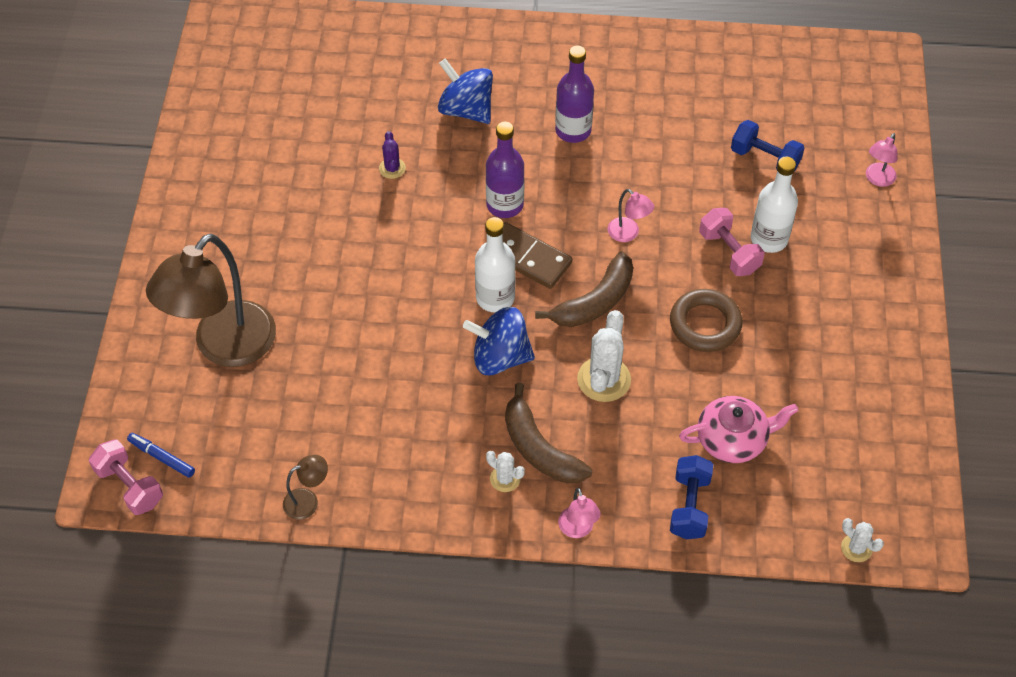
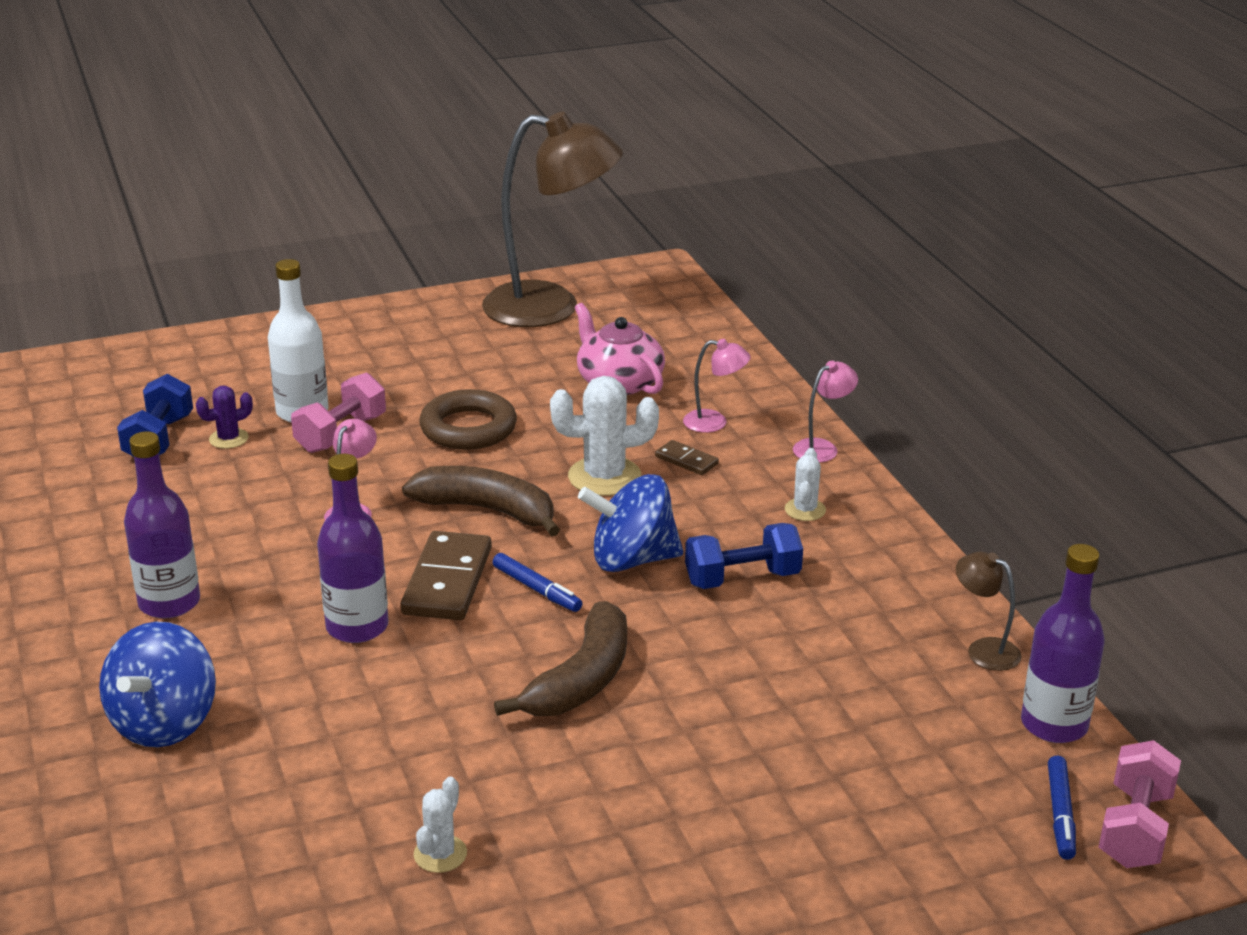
camera: 115 degrees left, 25 degrees down
(224, 347) = (823, 824): brown lamp -> brown lamp (551, 308)
(225, 498) = (1054, 724): none -> purple bottle
(392, 168) = (339, 765): purple cactus -> purple cactus (228, 439)
(495, 298) = (537, 589): white bottle -> blue marker
(500, 357) = (632, 559): blue spinning top -> blue spinning top turned 105 degrees clockwise
(539, 448) = (742, 497): brown banana -> brown banana (582, 680)
(601, 436) = (686, 460): none -> brown domino
(689, 506) = (727, 390): blue dumbbell -> blue dumbbell (742, 578)
(856, 548) = (690, 299): white cactus -> white cactus (440, 854)
(877, 179) = (161, 361): pink lamp -> pink lamp (714, 422)

